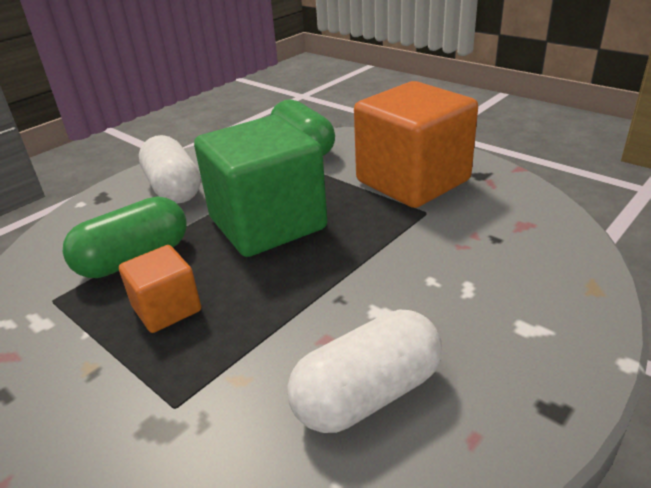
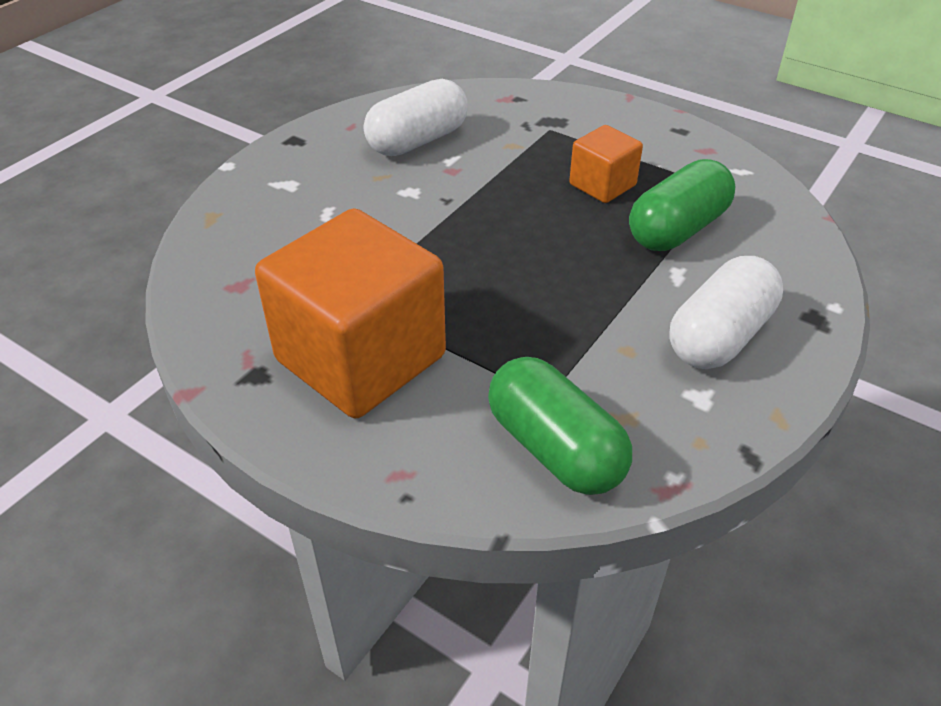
camera: 170 degrees right, 10 degrees up
(174, 188) = (719, 336): white capsule -> white capsule turned 75 degrees clockwise
(267, 223) = (549, 278): green cube -> none

